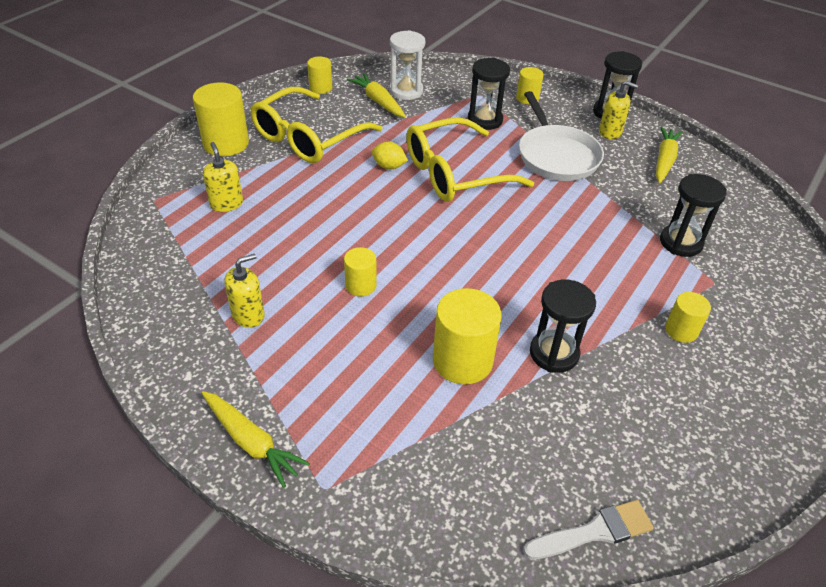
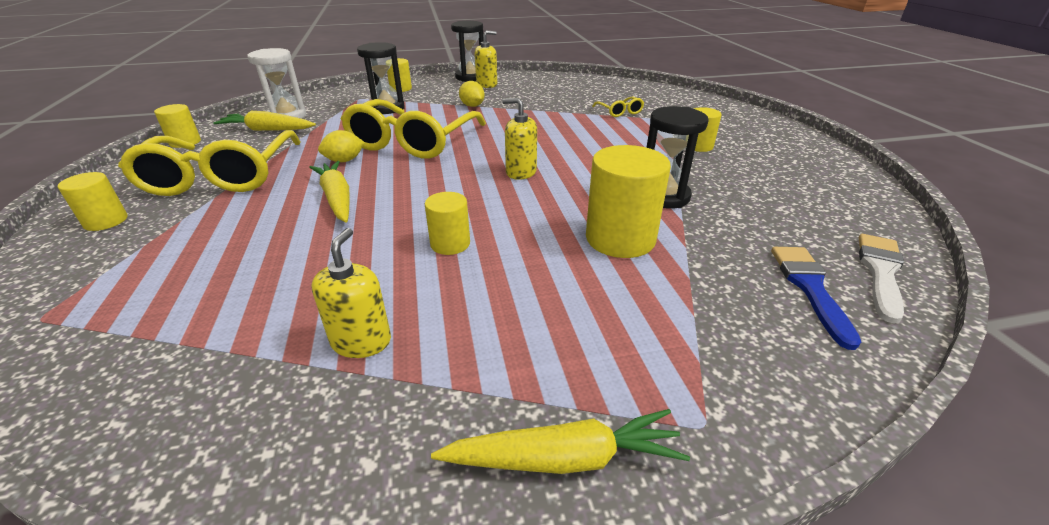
camera: 45 degrees left, 10 degrees down
(226, 143) = (106, 221): yellow cylinder -> yellow cylinder, size x0.56
(226, 204) = (179, 266): yellow soap dispenser -> yellow soap dispenser (521, 172)
(519, 493) = (810, 288): none -> blue brush
(556, 155) = (472, 106): white pan -> yellow lemon
(664, 160) = (541, 84): yellow carrot -> yellow carrot (337, 198)
(681, 242) = (619, 112): black hourglass -> yellow glasses

